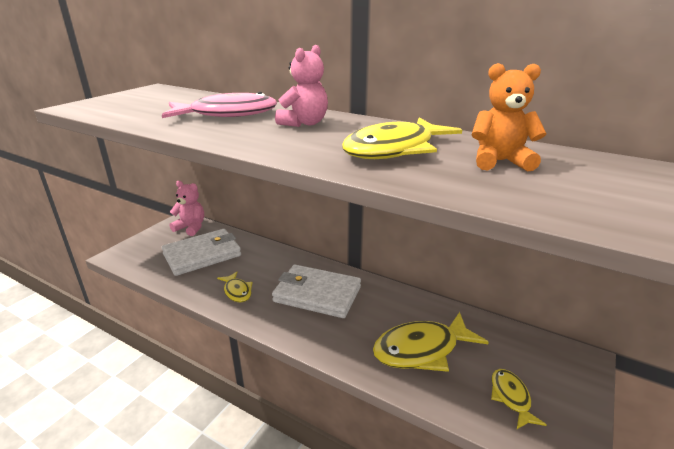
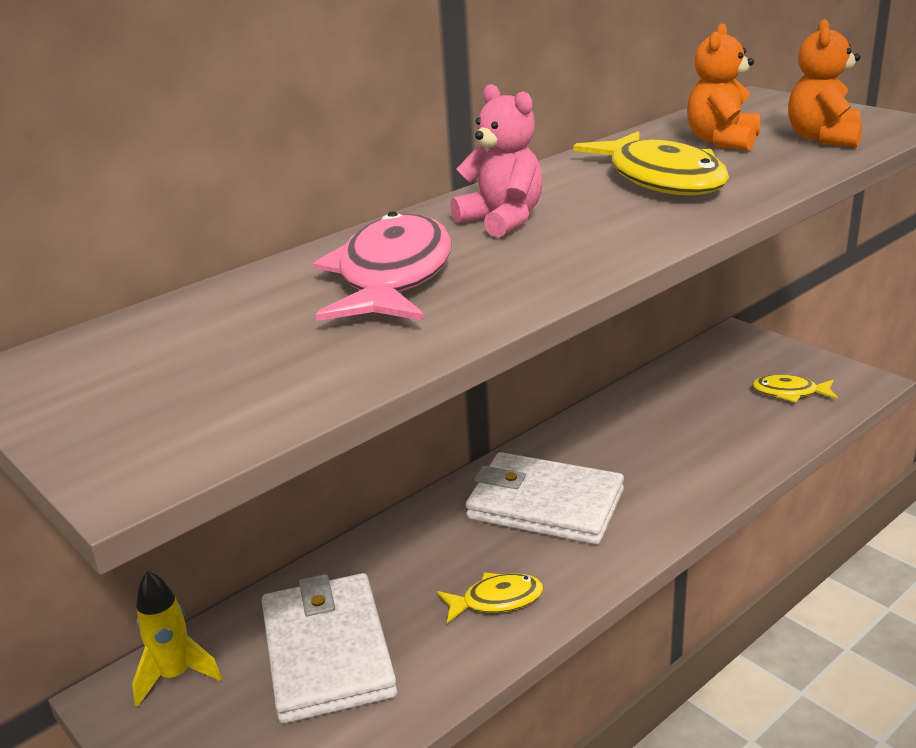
camera: 70 degrees left, 0 degrees up
(191, 228) = (175, 676): pink teddy bear -> yellow rocket
(317, 294) = (545, 505): white wallet -> white wallet turned 75 degrees clockwise
(422, 349) = (701, 432): yellow fish -> none
(551, 196) = (823, 138): none -> orange teddy bear

